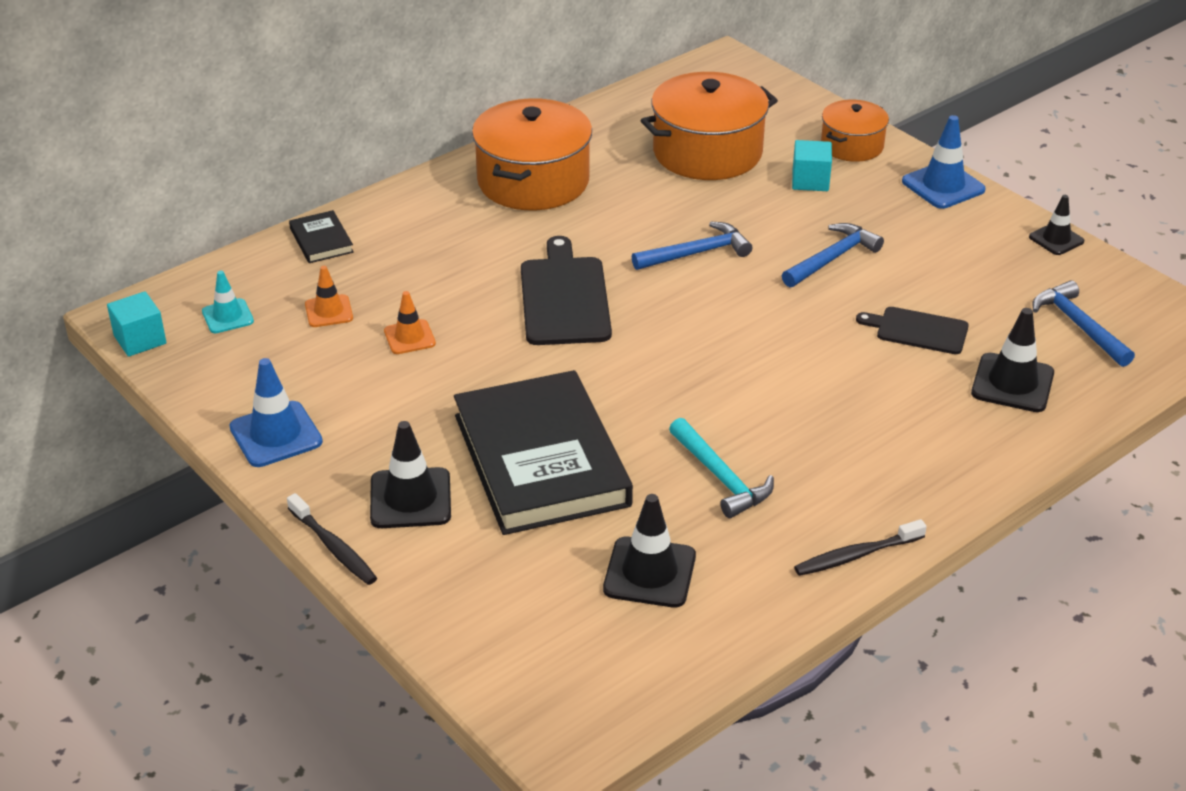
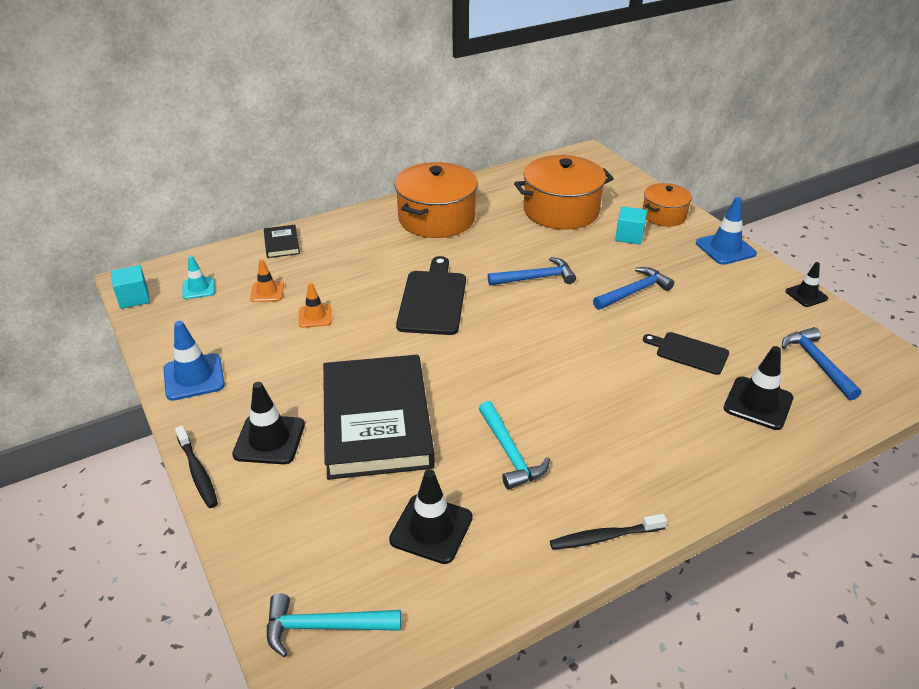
camera: 10 degrees right, 0 degrees up
(558, 688) = (324, 627): none -> turquoise hammer

